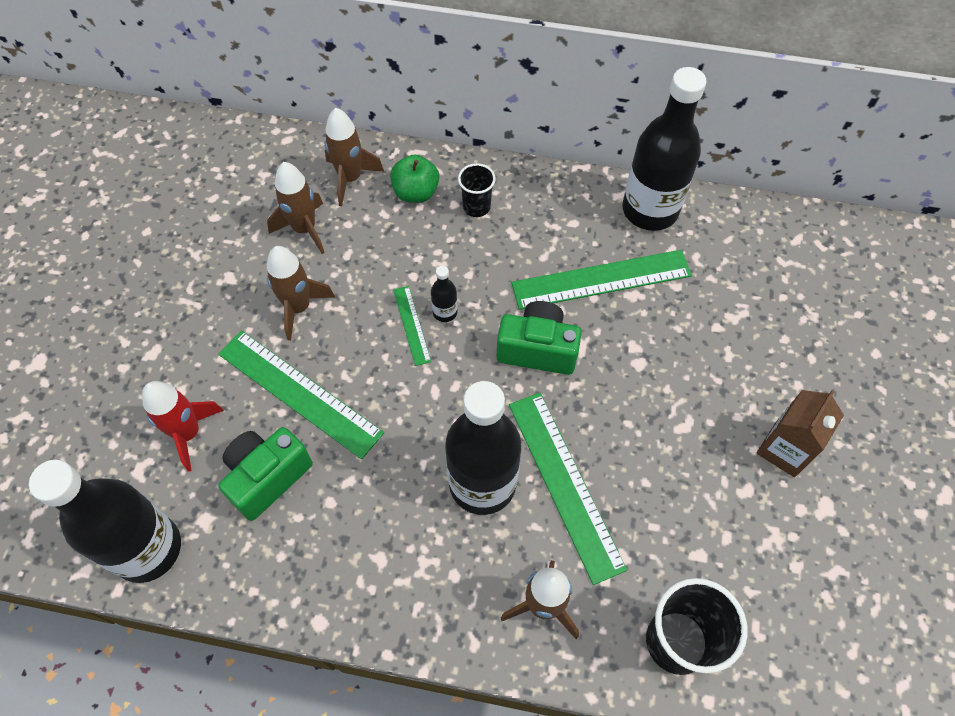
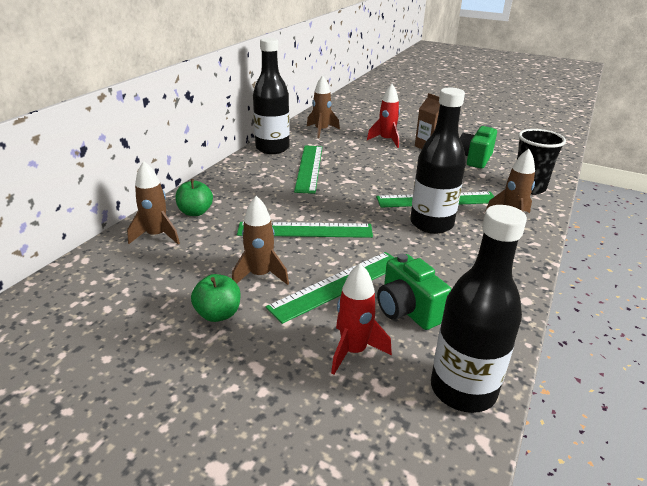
camera: 75 degrees left, 30 degrees down
(223, 292) = (218, 314): none -> green apple
(304, 229) = (187, 263): brown rocket -> brown rocket (321, 131)
(411, 325) = (305, 230): green ruler -> green ruler, size x2.03
(445, 312) = (302, 217): black bottle -> none
(476, 207) = (227, 194): black cup -> none
(537, 349) = (346, 193): green camera -> green camera (475, 159)
(776, 370) = (386, 140): none -> red rocket

